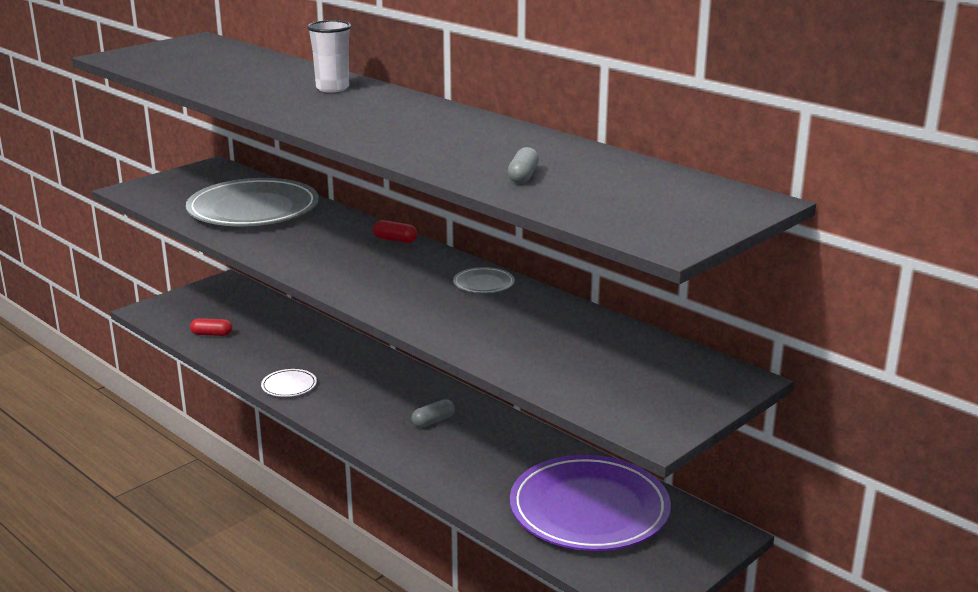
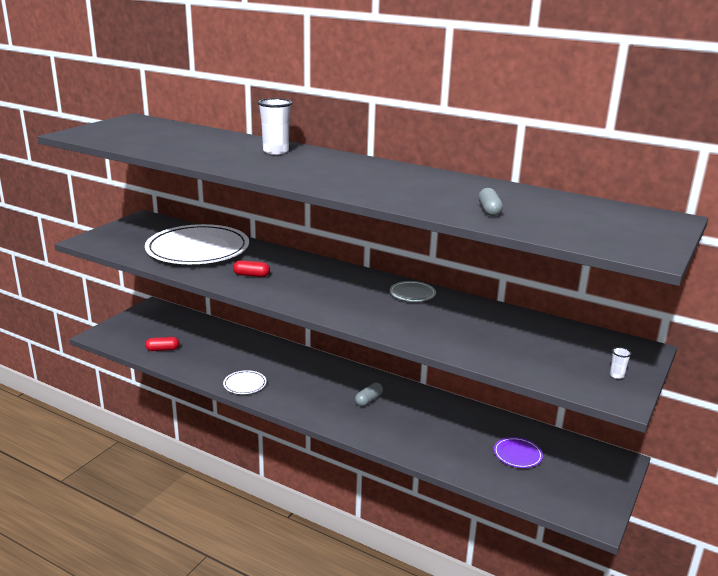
camera: 15 degrees left, 0 degrees up
(253, 209) = (198, 249): grey plate -> white plate
(395, 240) = (323, 265): red capsule -> red capsule (251, 275)
(589, 509) = (517, 454): purple plate -> purple plate, size x0.41
(675, 406) = (616, 375): none -> white cup

